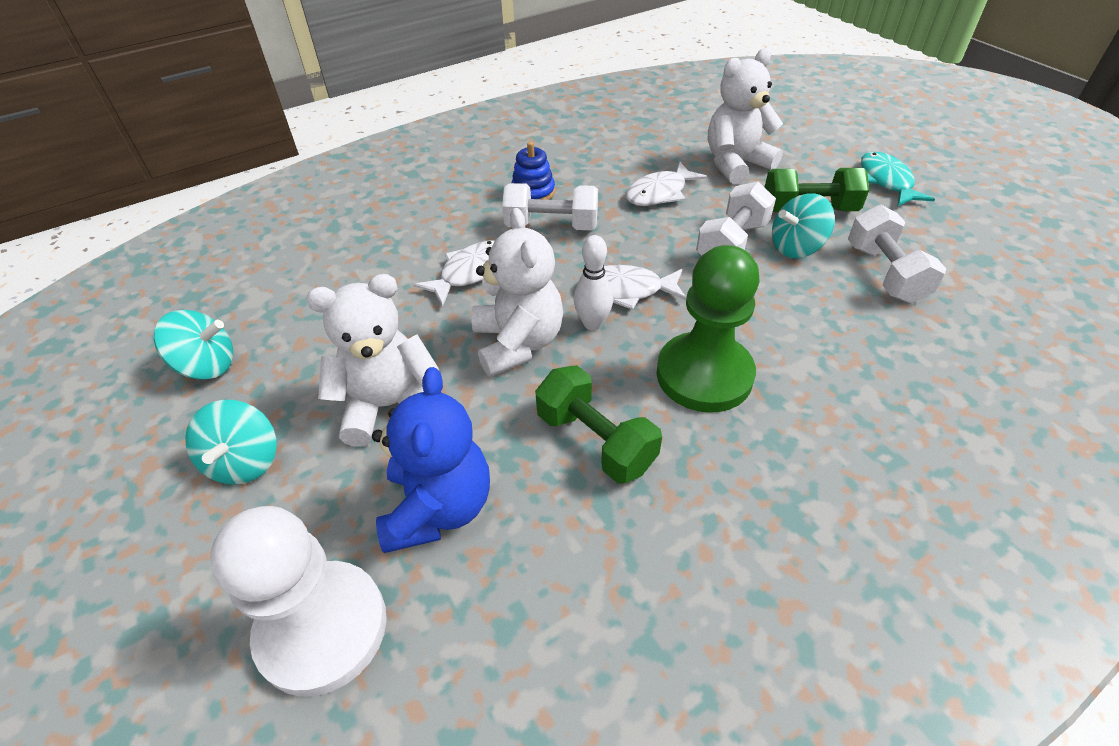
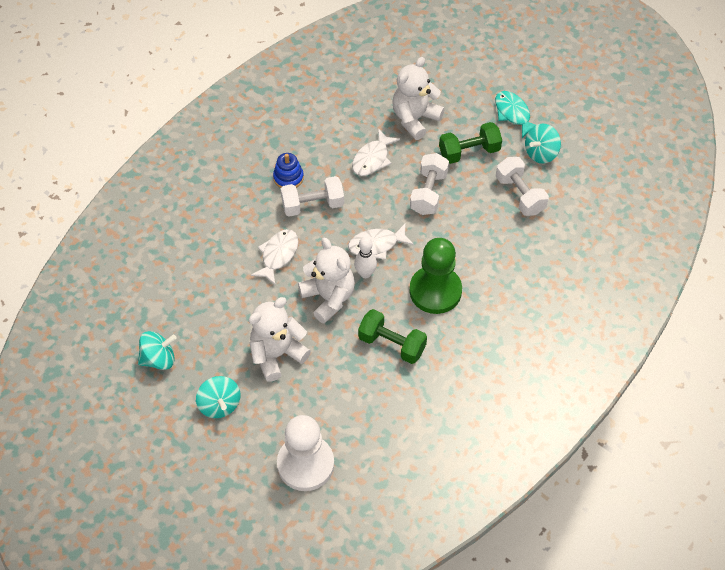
camera: 20 degrees left, 10 degrees up
(438, 507) = (330, 399): blue teddy bear -> none
(796, 247) = (467, 186): turquoise spinning top -> turquoise spinning top (541, 153)

